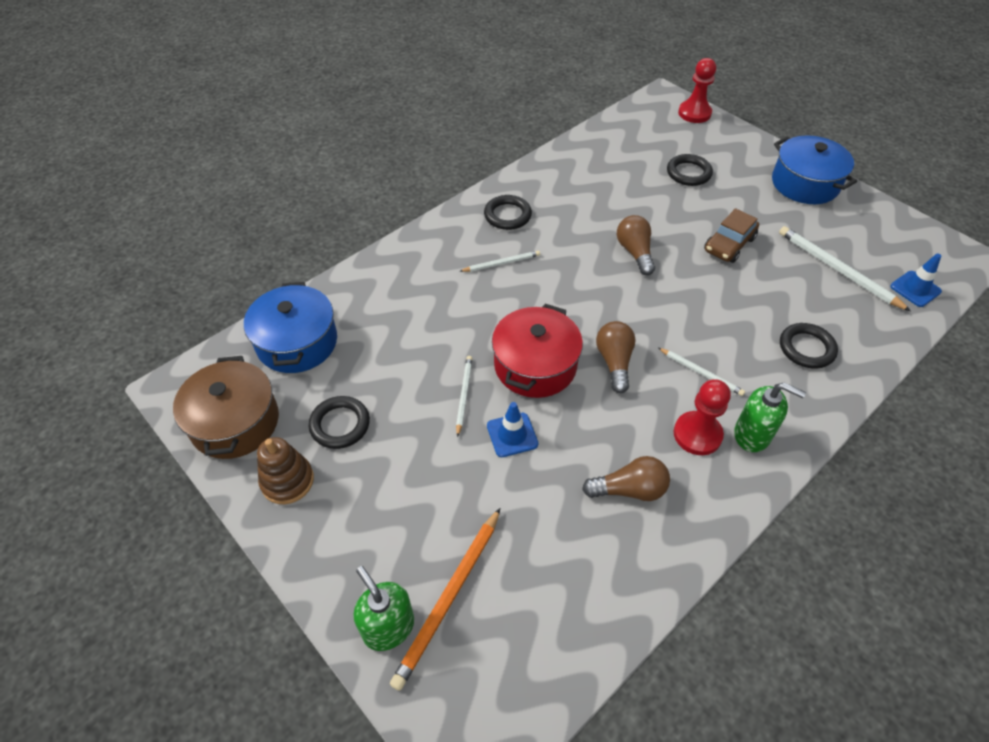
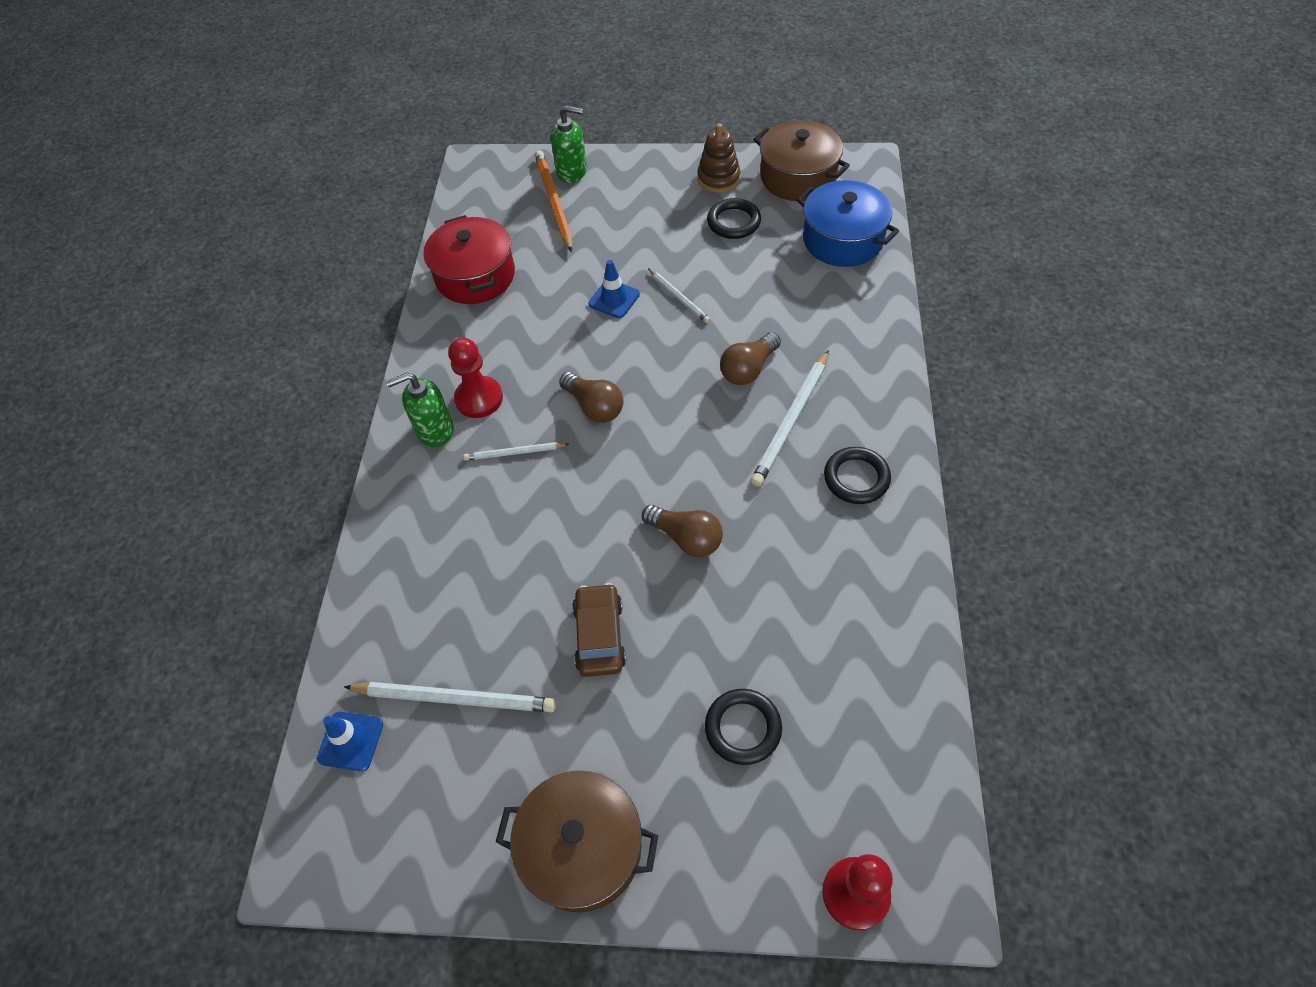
camera: 140 degrees right, 5 degrees up
(501, 263) = (791, 421): white pencil -> white pencil, size x1.74
(535, 365) = (653, 356): red pot -> red pot (475, 276)
(629, 489) = (498, 326): brown light bulb -> brown light bulb (748, 369)
(805, 184) = (582, 848): blue pot -> brown pot
(806, 348) = (434, 554): black ring -> none

